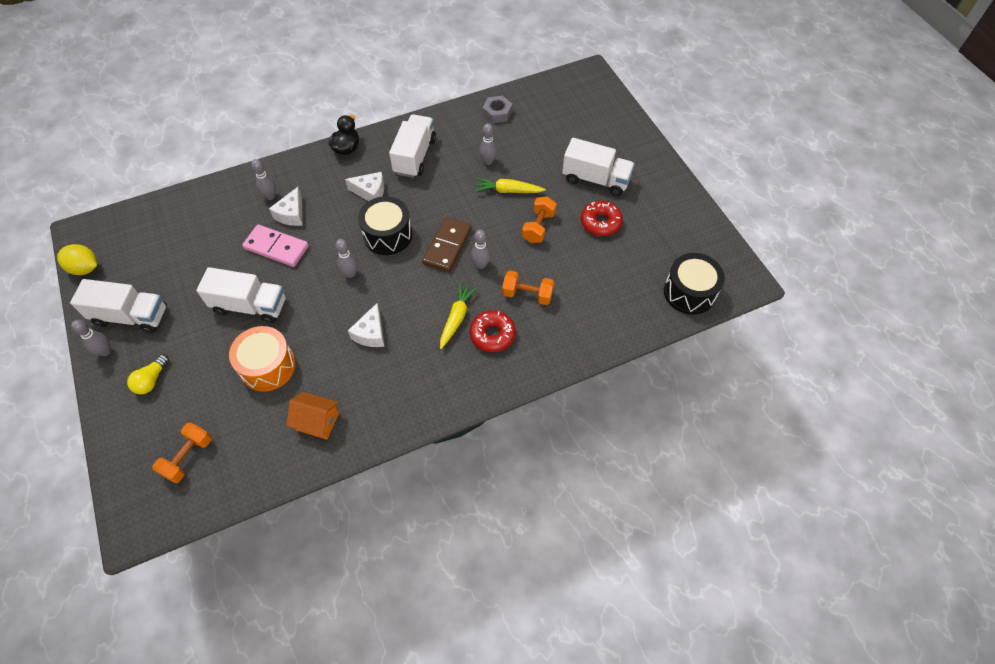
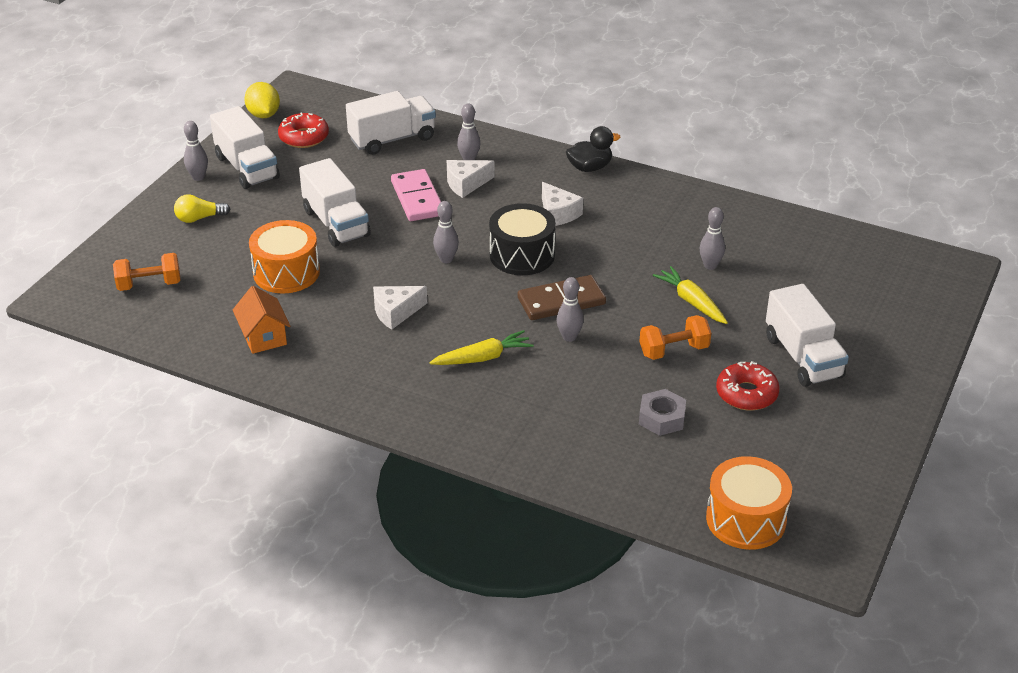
camera: 50 degrees right, 20 degrees down
(415, 156) = (643, 214): white truck -> white truck (392, 139)
(492, 334) = (493, 394): red donut -> red donut (304, 137)
(497, 113) = (786, 234): grey nut -> grey nut (661, 418)
(527, 294) = (575, 391): orange dumbbell -> none
(689, 292) = (746, 519): black drum -> orange drum

